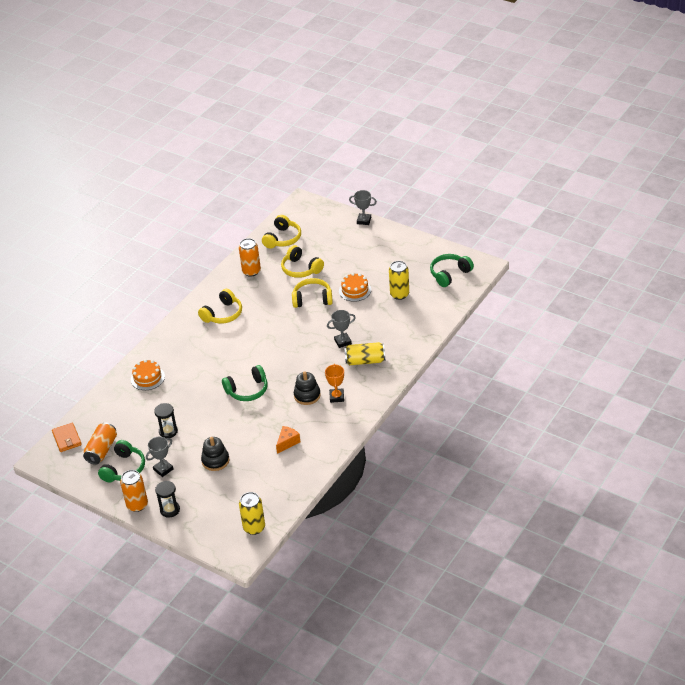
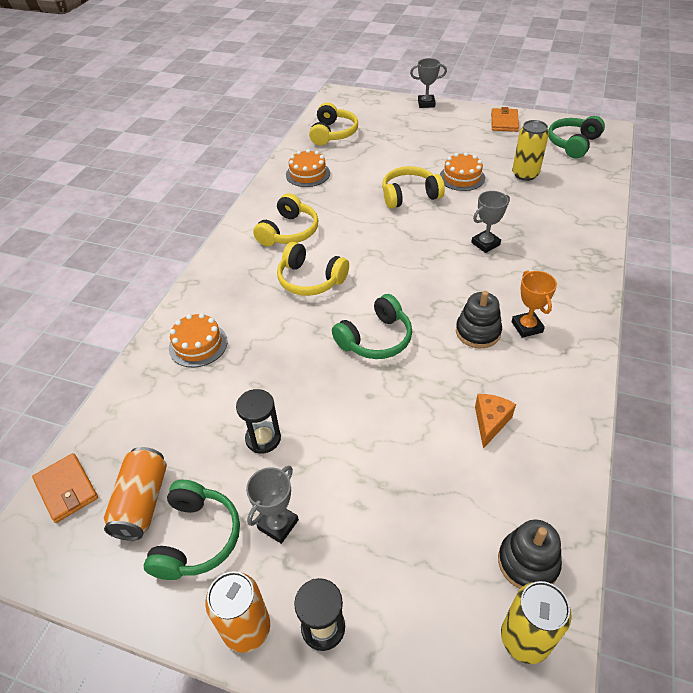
camera: 15 degrees left, 5 degrees up
(215, 460) = (374, 485): black stacking toy -> black stacking toy (528, 562)
(251, 271) = (308, 174): orange can -> orange cake
(301, 269) = (374, 163): yellow headphones -> yellow headphones (310, 280)
(365, 361) = (535, 265): yellow can -> none
(412, 247) = (504, 122): none -> orange wallet

